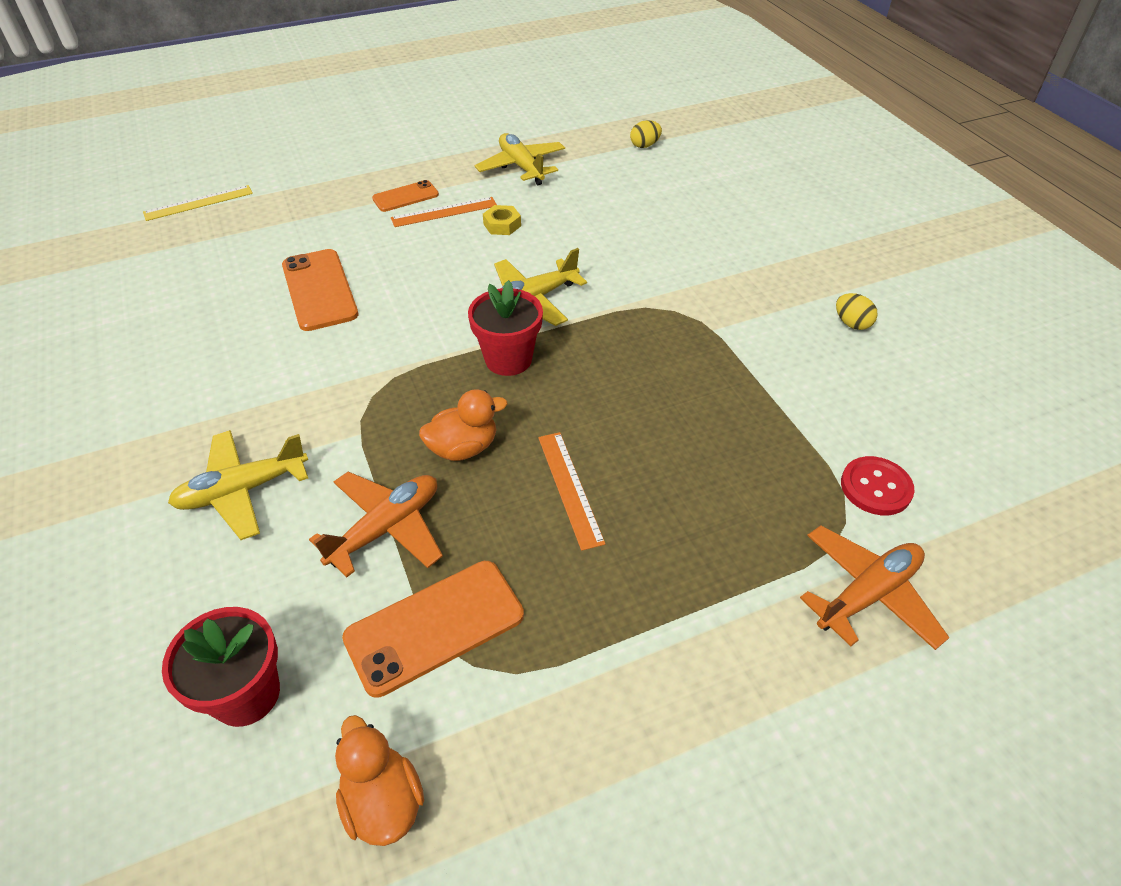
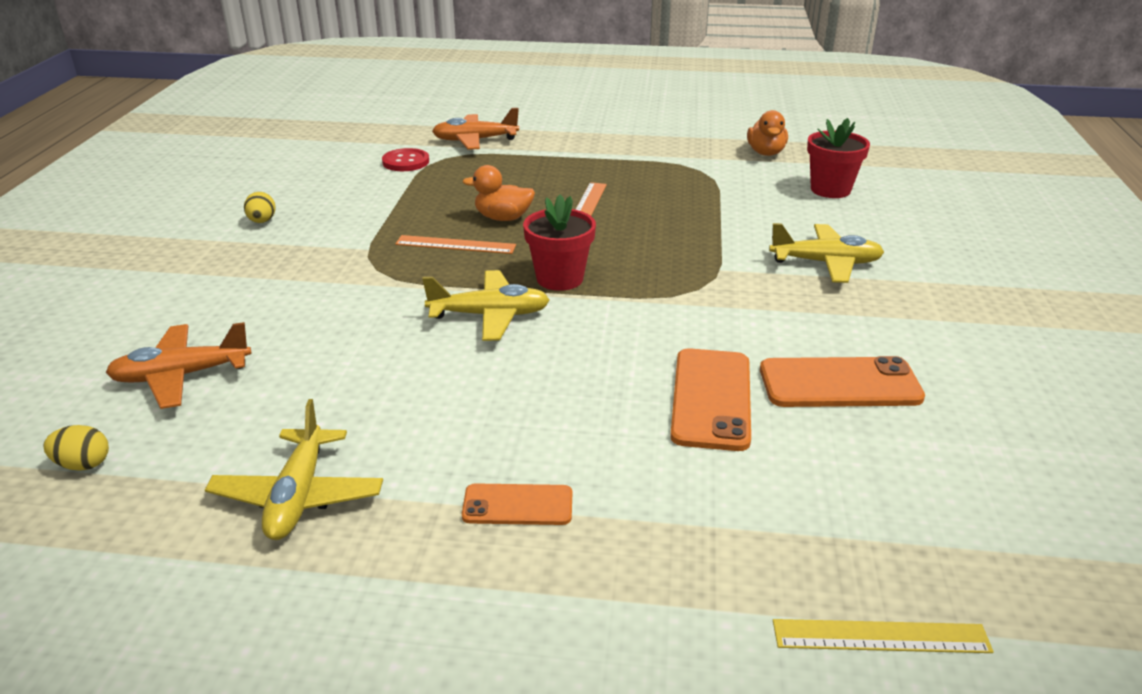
camera: 150 degrees left, 15 degrees down
(386, 528) = (723, 221): orange plane -> orange plane (181, 376)
(434, 627) = (713, 183): orange phone -> orange phone (839, 384)
(444, 212) = (485, 455): orange ruler -> orange ruler (455, 245)
(463, 448) = (643, 240): orange duck -> orange duck (503, 218)
(502, 225) = (431, 407): yellow nut -> none

